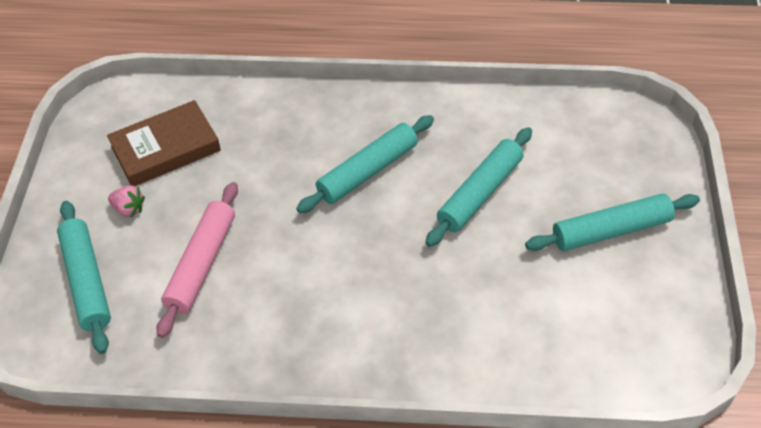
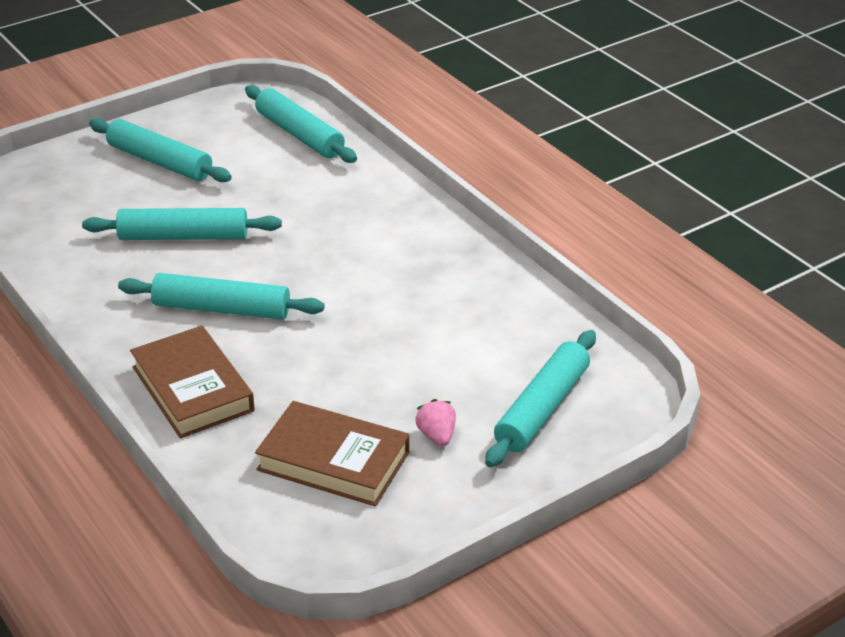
camera: 130 degrees left, 15 degrees down
(202, 264) = (439, 350): pink rolling pin -> none
(299, 118) = (192, 389): none -> brown book
(584, 355) = (299, 134): none -> turquoise rolling pin

